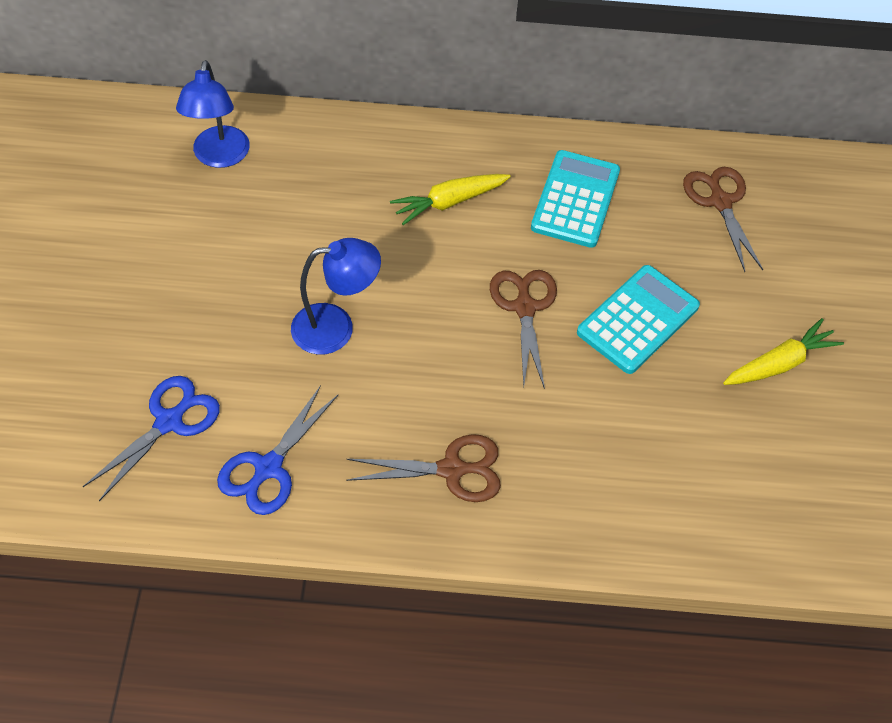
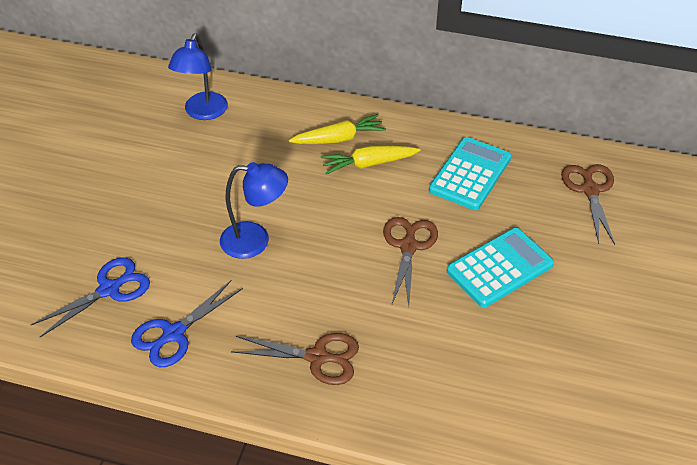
camera: 15 degrees right, 10 degrees down
(779, 363) = (613, 317): yellow carrot -> yellow carrot (338, 139)

